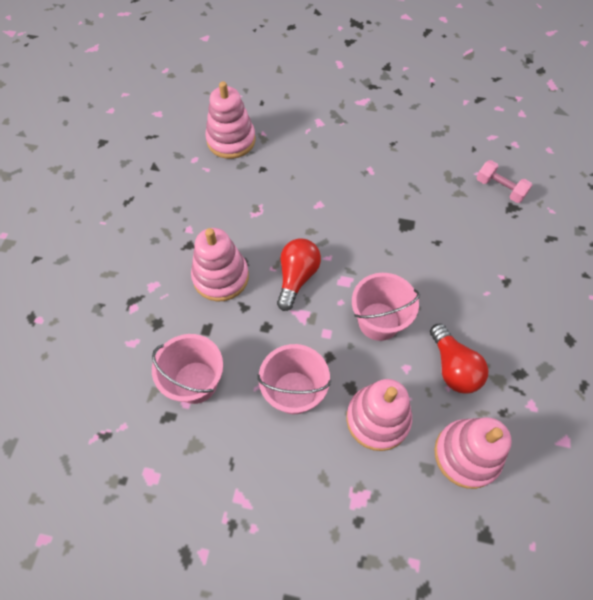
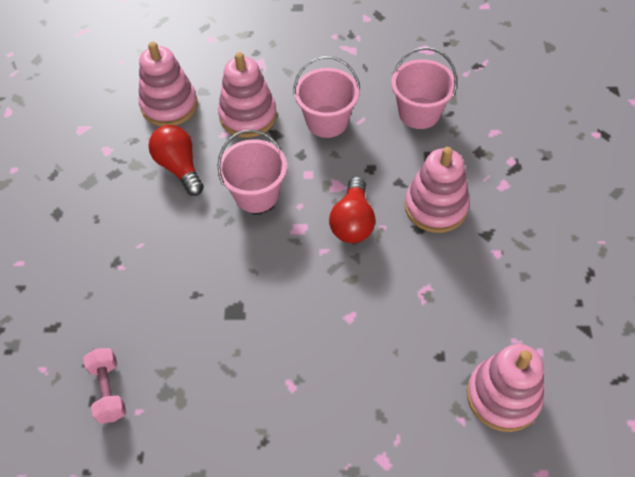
camera: 170 degrees right, 5 degrees down
(500, 188) = (108, 390): pink dumbbell -> pink dumbbell turned 45 degrees clockwise

